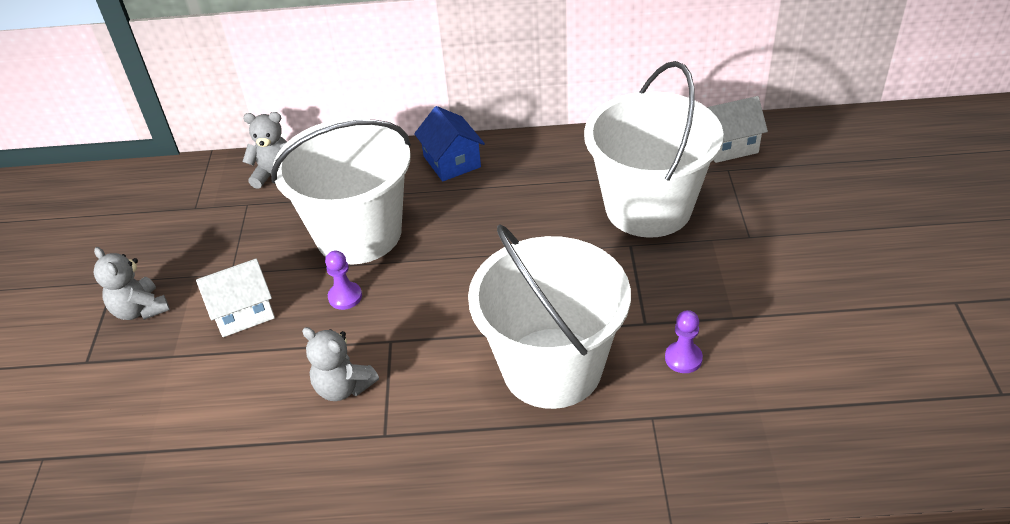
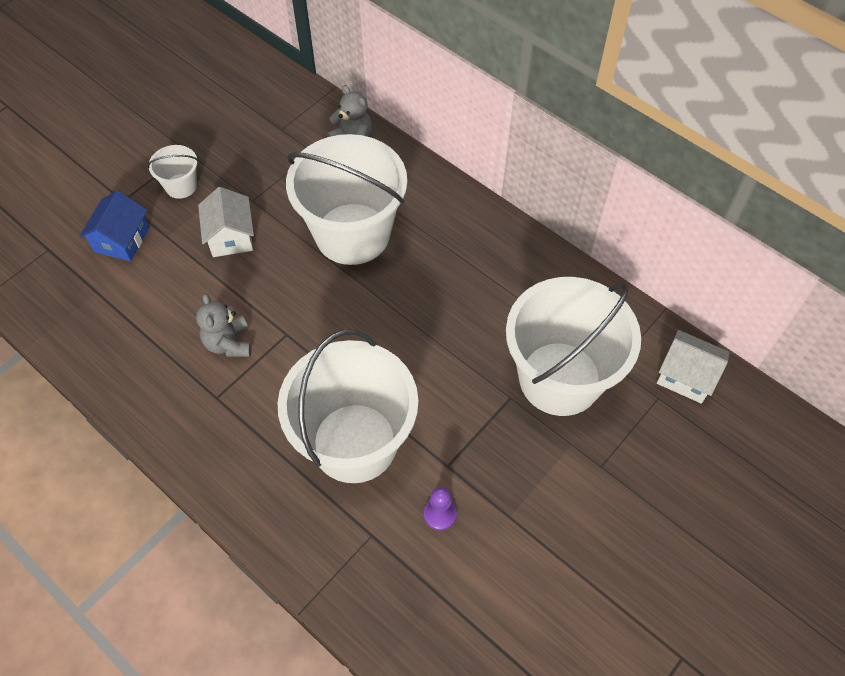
camera: 40 degrees right, 15 degrees up
(140, 310) = (181, 186): grey teddy bear -> white bucket
(243, 311) = (231, 236): white house -> white house turned 60 degrees clockwise
(345, 297) = (295, 277): purple pawn -> none
(452, 162) = (472, 223): blue house -> blue house (122, 240)

